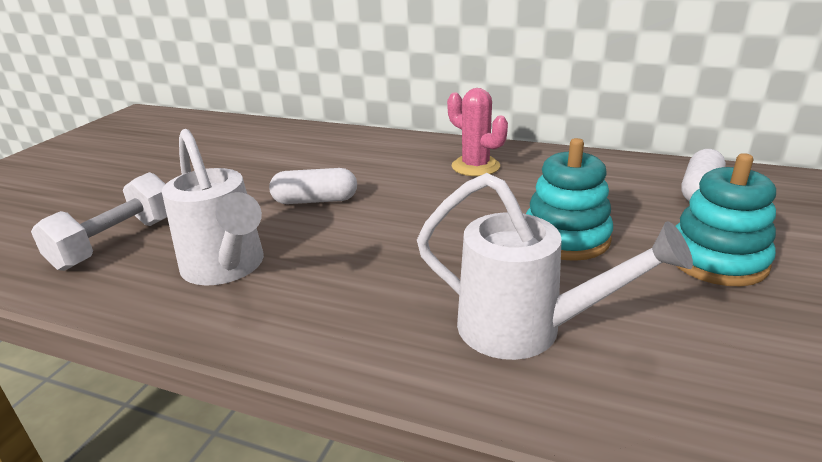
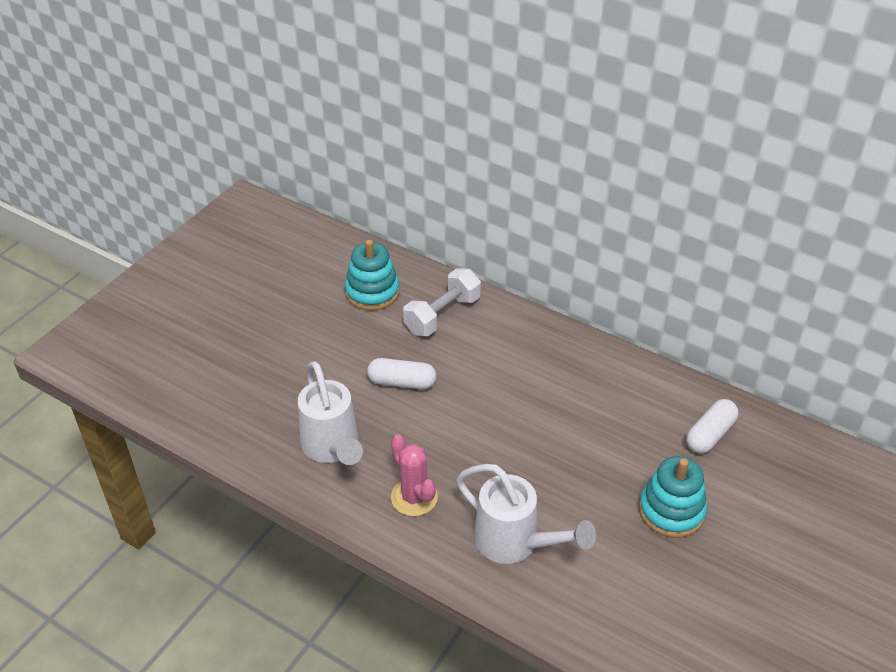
camera: 10 degrees right, 15 degrees up
(117, 243) = (253, 403): white dumbbell -> white dumbbell (442, 315)
(475, 166) = (543, 362): pink cactus -> pink cactus (414, 497)
(566, 238) = (578, 466): turquoise stacking toy -> turquoise stacking toy (372, 292)

